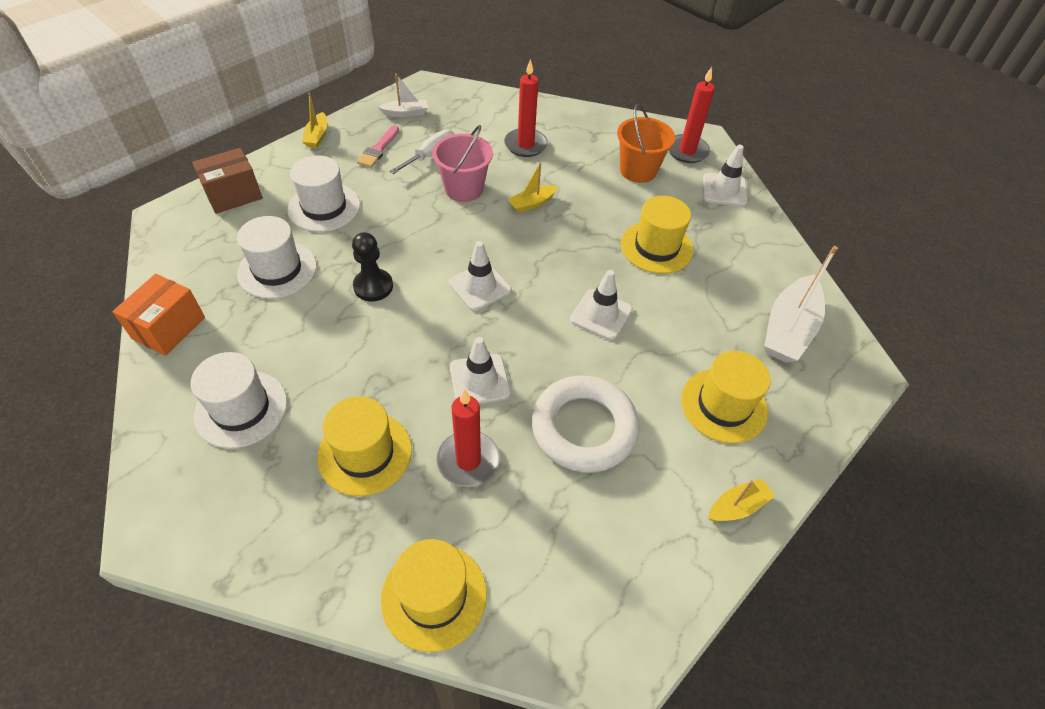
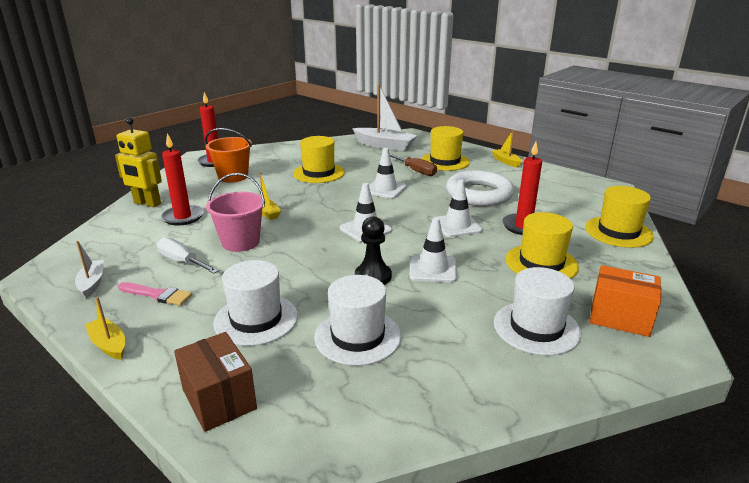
camera: 90 degrees left, 25 degrees down
(169, 328) = (461, 402): orange box -> orange box (620, 317)
(317, 136) = (109, 344): yellow boat -> yellow boat turned 135 degrees counterclockwise
(560, 117) = (147, 203): none -> yellow robot
(674, 359) = (416, 171): none -> brown screwdriver
(724, 190) = (261, 153): white traffic cone -> white traffic cone (433, 269)

